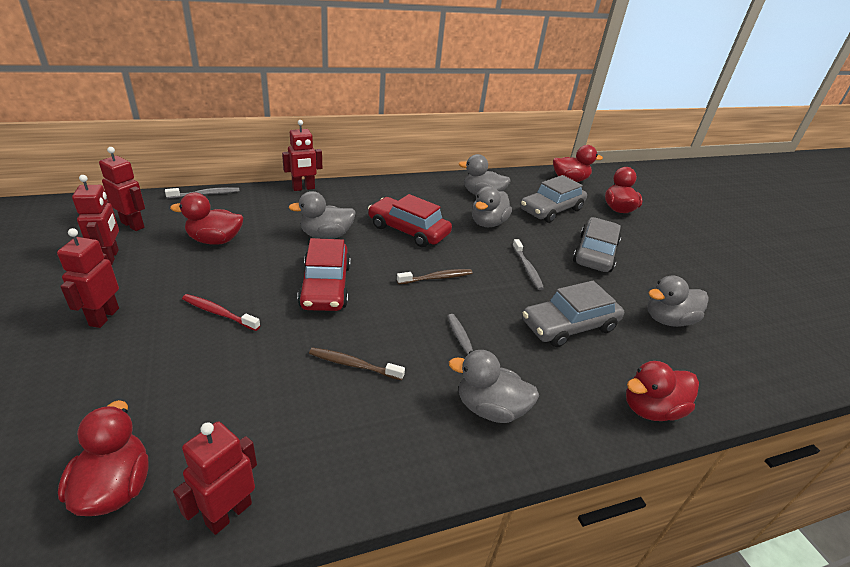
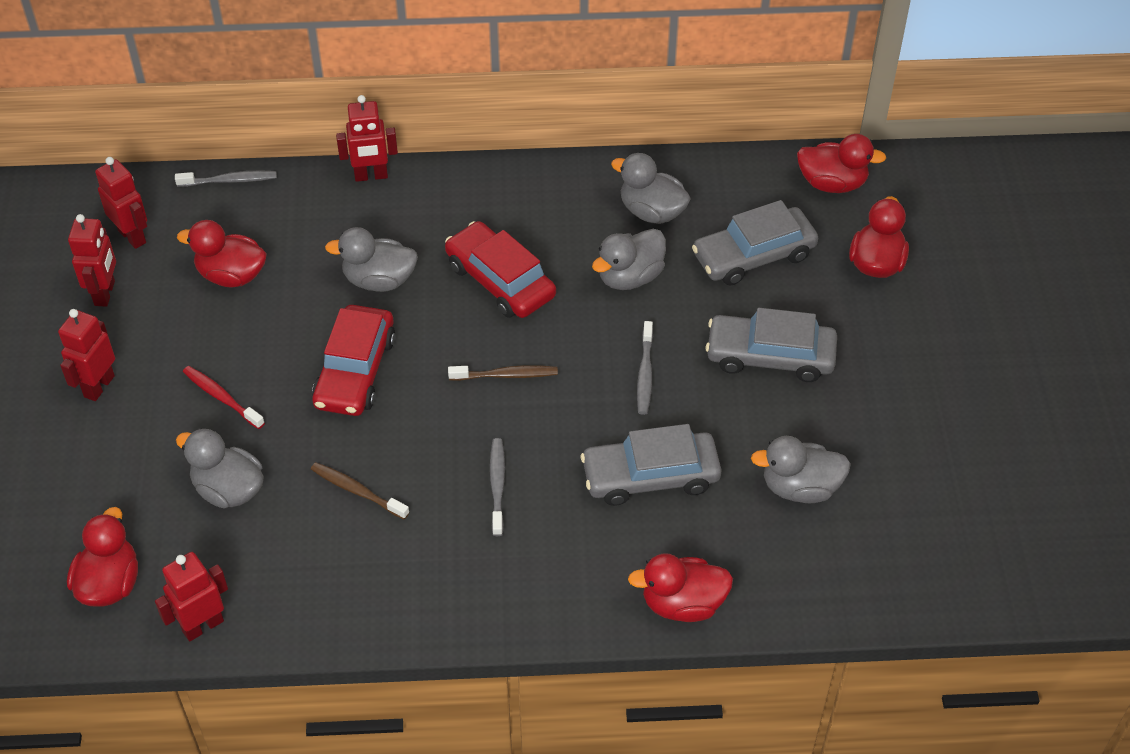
camera: 20 degrees right, 15 degrees up
(490, 408) = (490, 569): grey duck -> grey duck (228, 489)
(595, 253) = (770, 356): grey car -> grey car turned 120 degrees counterclockwise

